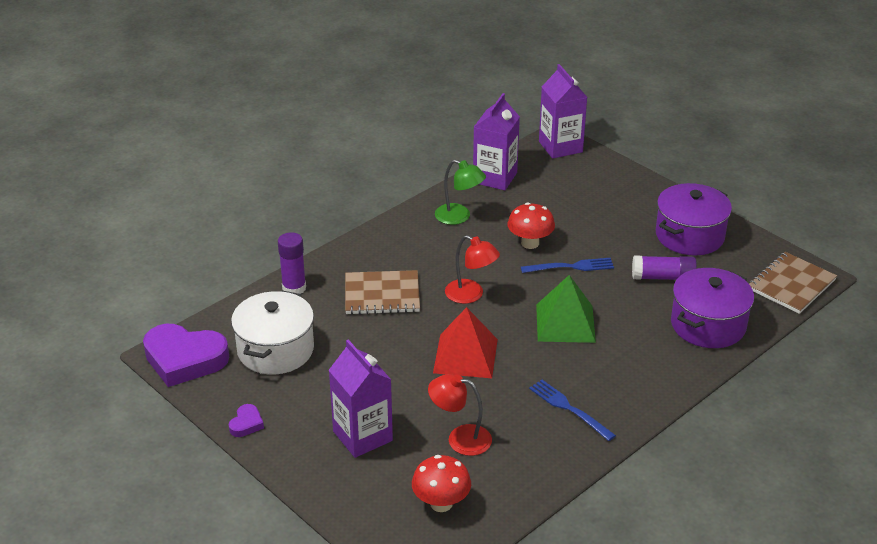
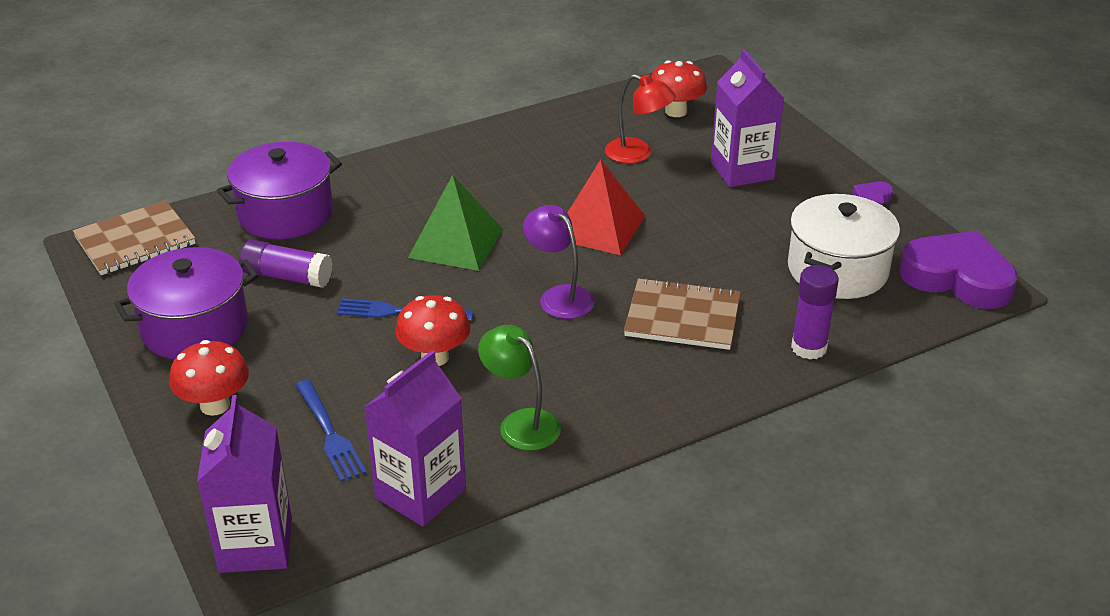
camera: 165 degrees left, 0 degrees up
(471, 295) = (559, 296): red lamp -> purple lamp
(568, 408) = (509, 161): blue fork -> blue fork (330, 434)
(636, 198) = (215, 405): none -> red mushroom

